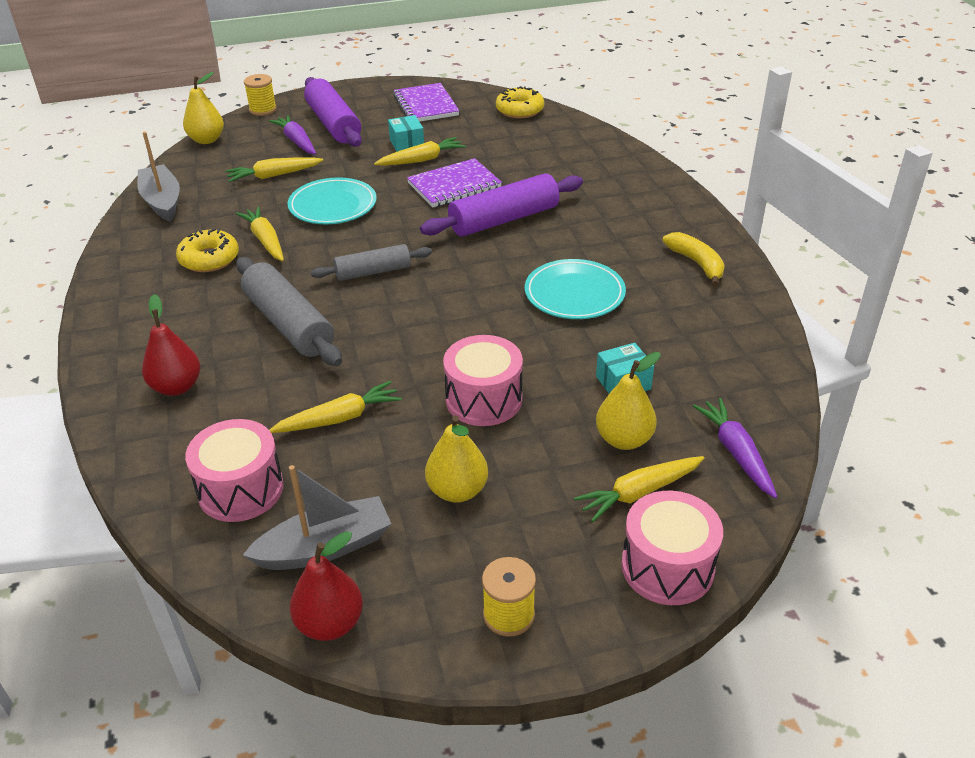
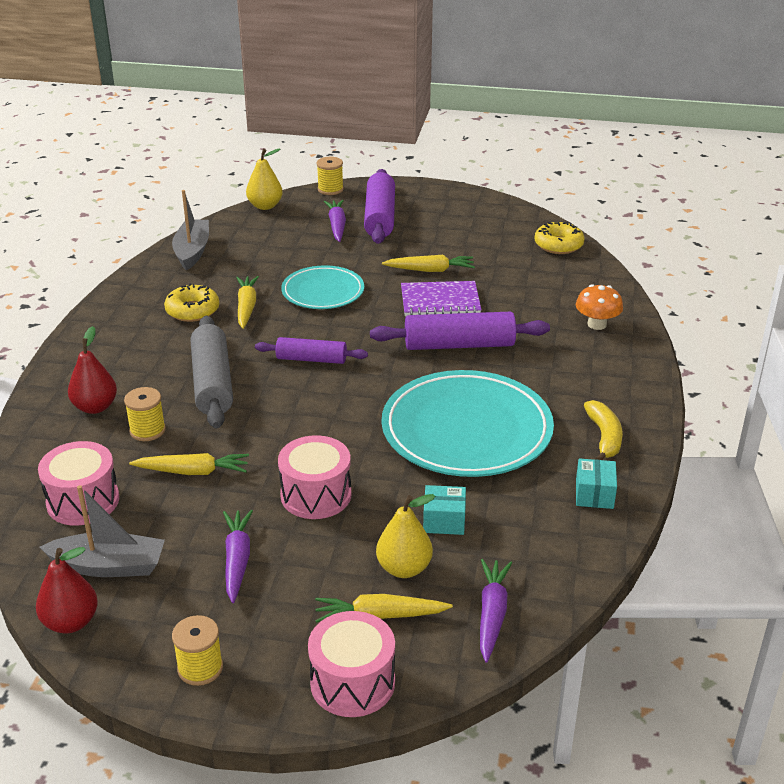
camera: 25 degrees right, 5 degrees down
(256, 393) = (147, 430): none -> yellow spool
(274, 175) = (295, 252): yellow carrot -> none
(373, 272) = (311, 359): grey rolling pin -> purple rolling pin
(407, 144) = (429, 252): turquoise box -> turquoise box (594, 494)
(426, 105) = (475, 219): purple notebook -> none
(457, 490) = (237, 560): yellow pear -> purple carrot
(574, 294) = (466, 430): turquoise plate -> turquoise plate, size x1.74
(609, 169) = (597, 324): none -> orange mushroom

